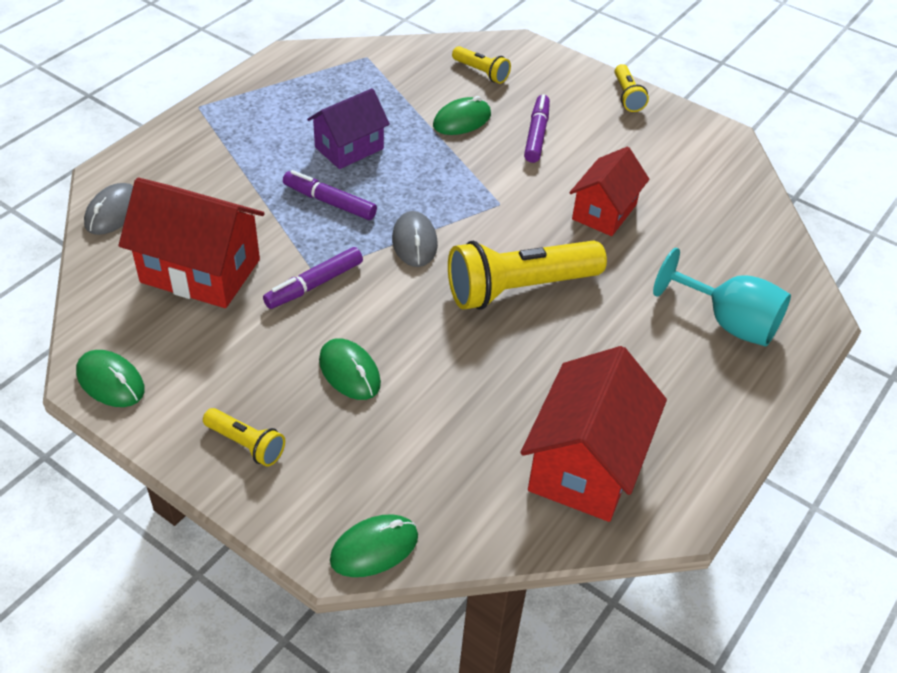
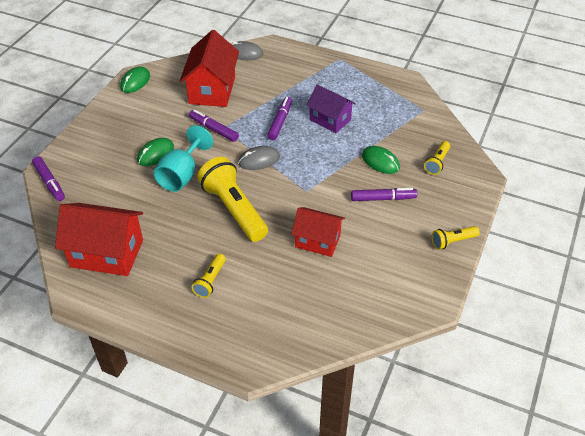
camera: 80 degrees right, 0 degrees up
(246, 444) = (105, 130): yellow flashlight -> yellow flashlight (210, 281)
(374, 548) = (49, 182): green mouse -> purple marker
(728, 322) = (232, 314): turquoise goblet -> turquoise goblet (182, 175)

